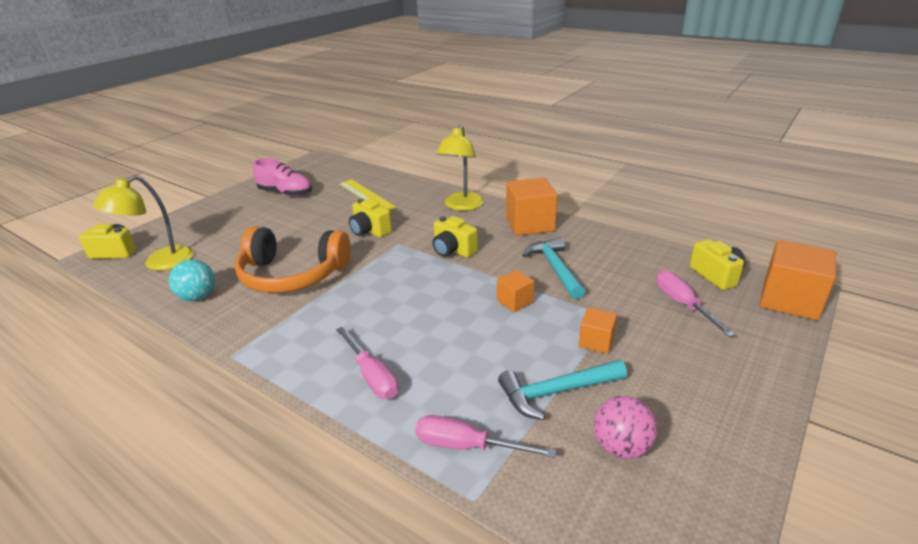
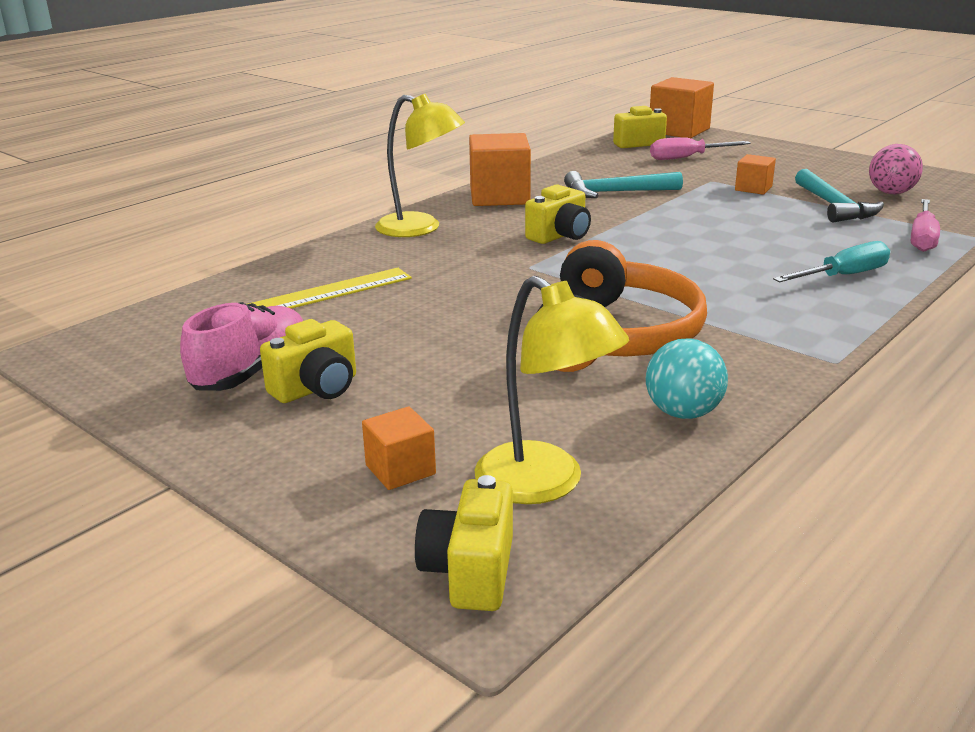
camera: 85 degrees left, 5 degrees down
(370, 231) = (477, 286): yellow camera -> yellow camera (316, 388)
(371, 376) = (843, 276): pink screwdriver -> turquoise screwdriver
(515, 301) = (685, 212): orange cube -> orange cube (400, 470)

